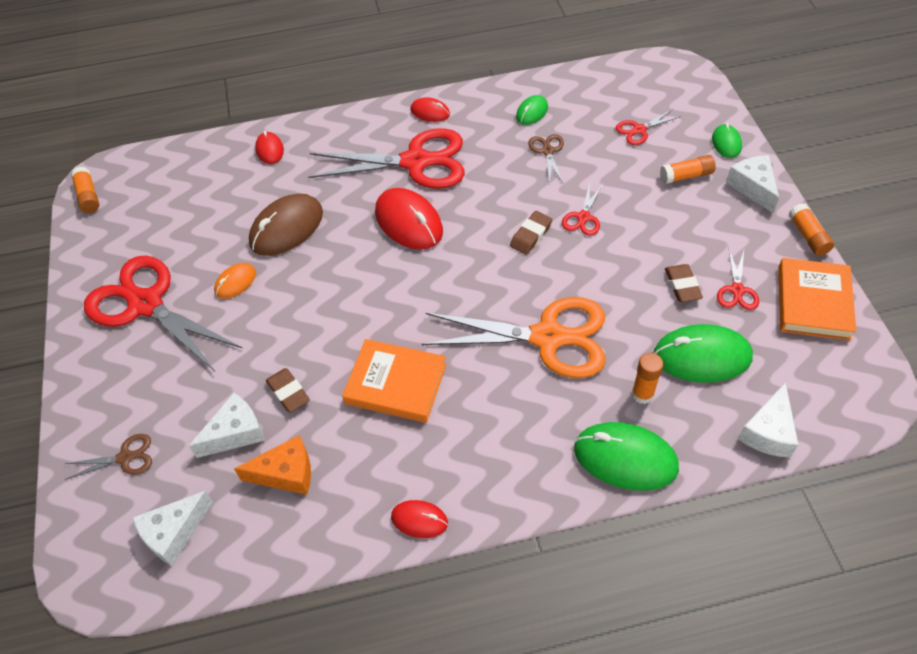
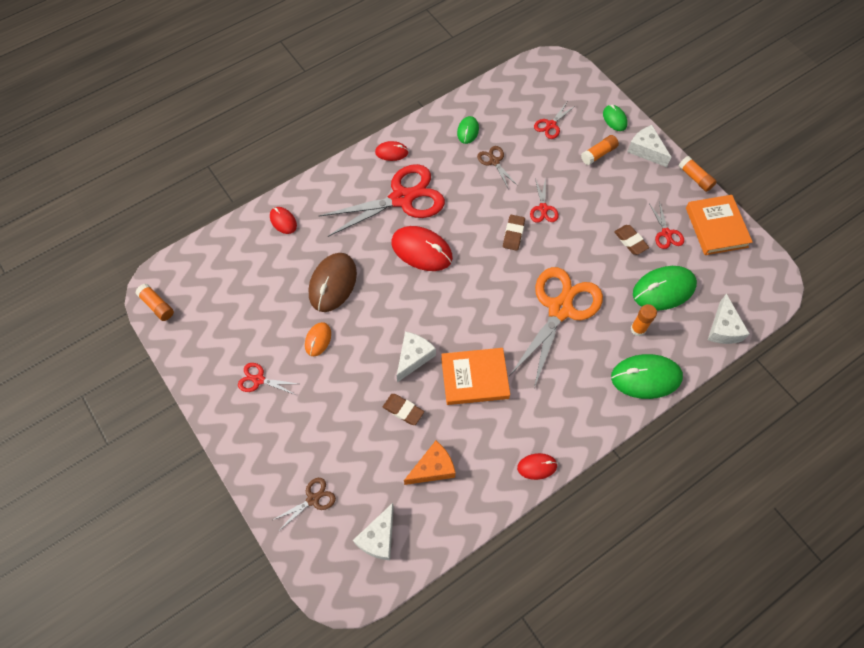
camera: 25 degrees left, 10 degrees up
(145, 304) = (258, 379): red scissors -> red scissors, size x0.44
(235, 433) = (382, 453): white cheese -> white cheese (413, 357)
(548, 337) = (560, 309): orange scissors -> orange scissors turned 45 degrees counterclockwise

